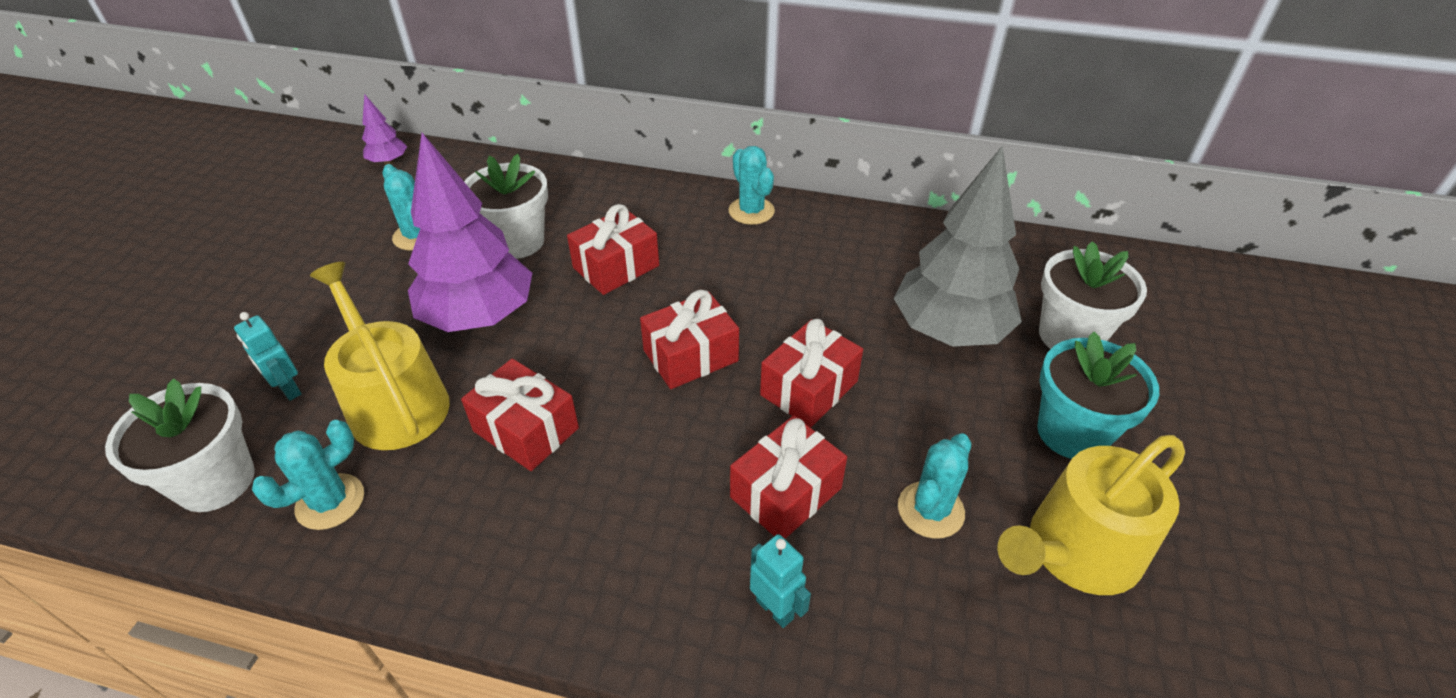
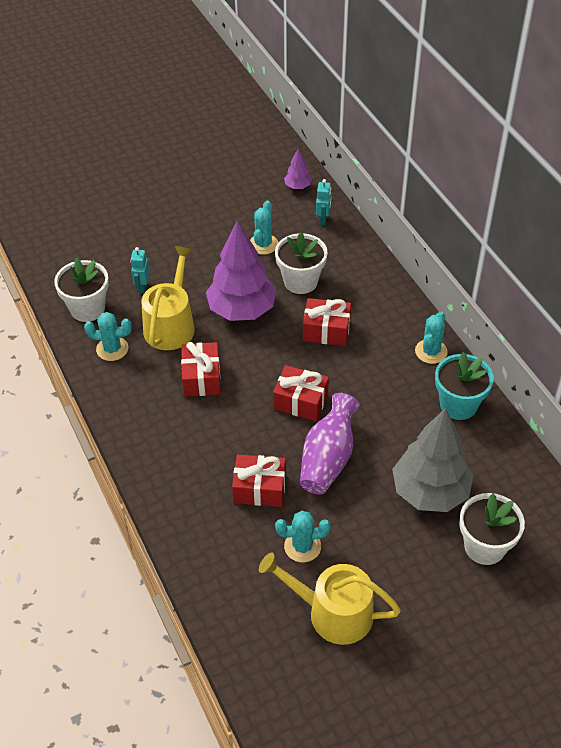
camera: 50 degrees right, 5 degrees up
(775, 609) = (201, 521): turquoise robot -> turquoise robot (323, 220)
(809, 388) = (328, 459): red gift -> purple vase
(1072, 432) = (409, 579): turquoise flower pot -> turquoise flower pot (458, 405)

